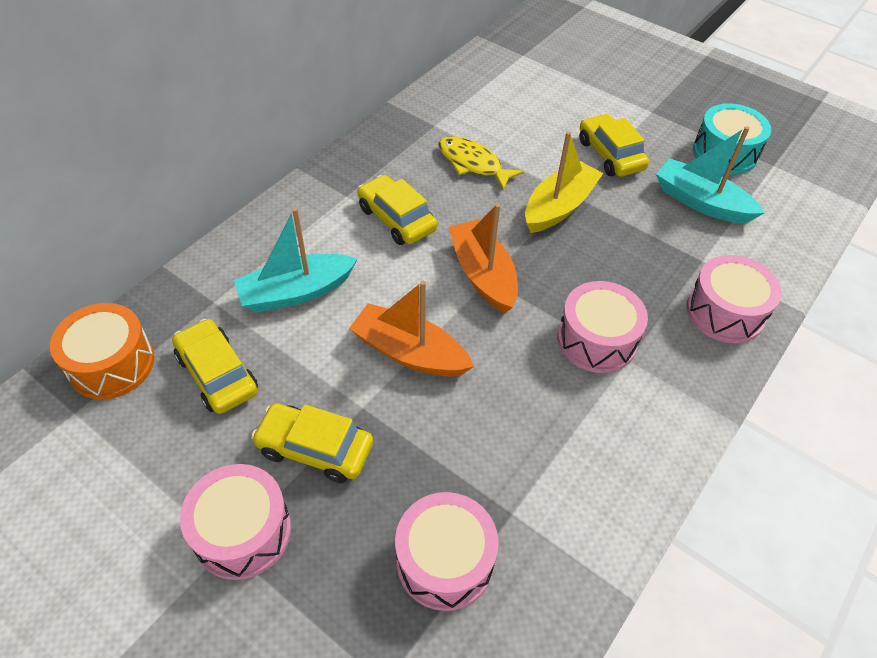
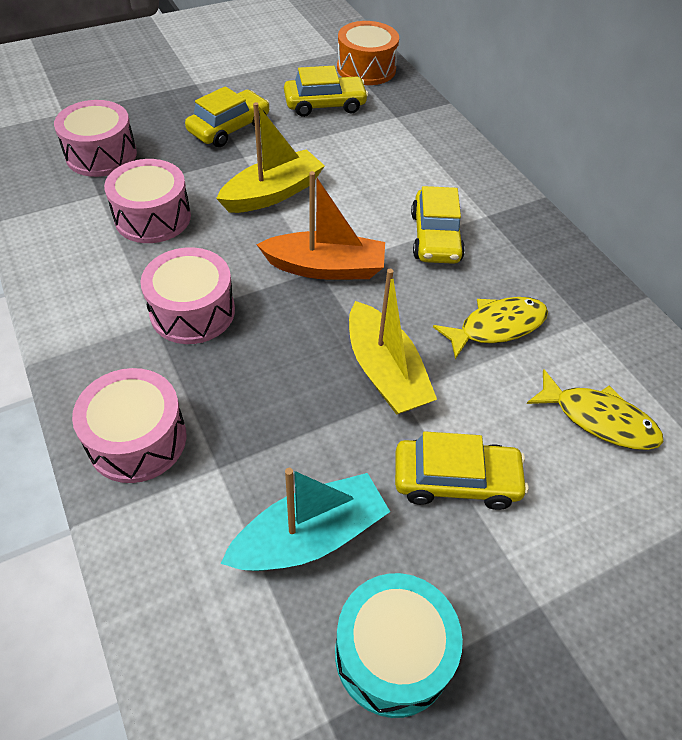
camera: 115 degrees right, 0 degrees up
(243, 532) = (198, 90): pink drum -> pink drum (153, 217)
(296, 292) = (379, 155): turquoise boat -> none
(396, 219) = (435, 237): yellow car -> yellow car turned 105 degrees clockwise
(409, 352) = (273, 193): orange boat -> yellow boat
(515, 108) = (598, 419): none -> yellow fish

